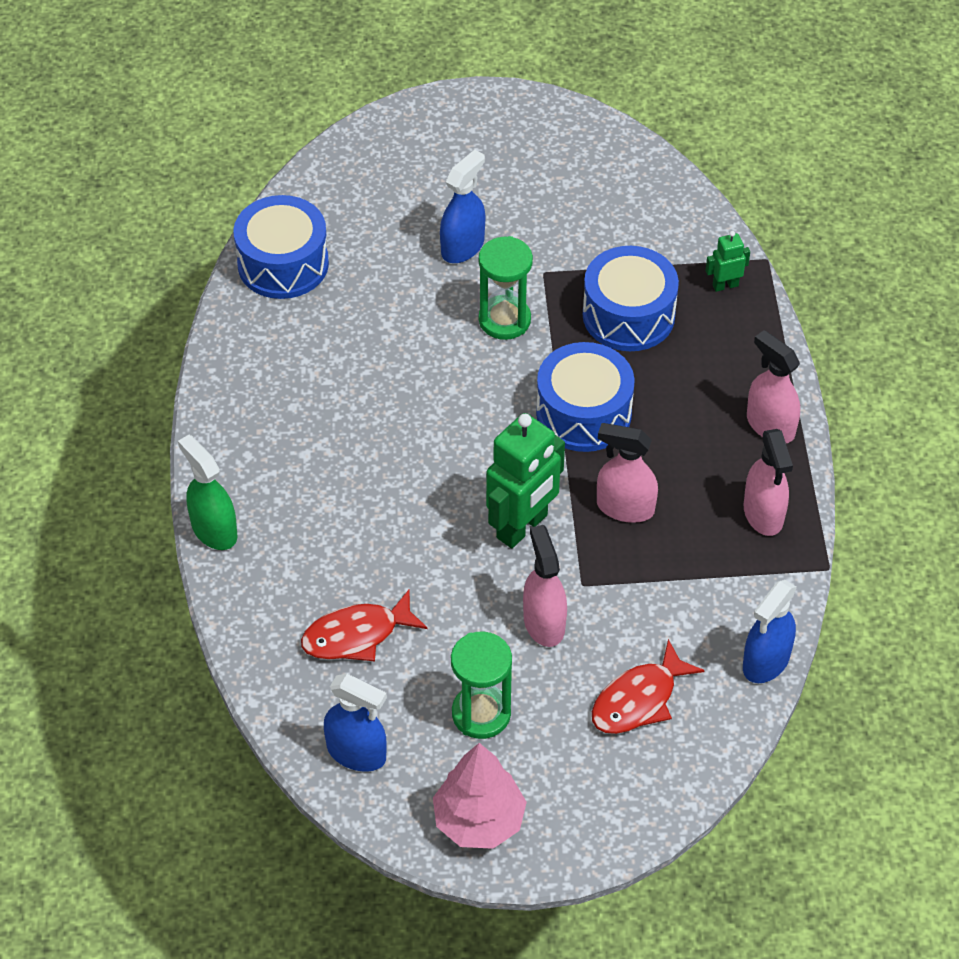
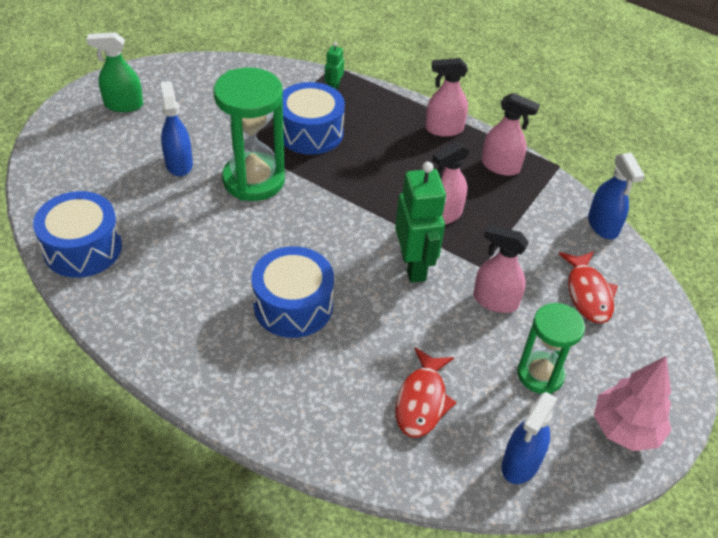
camera: 55 degrees left, 5 degrees down
(214, 530) = (256, 426): green spray bottle -> green spray bottle (123, 105)
(357, 753) = (520, 463): blue spray bottle -> blue spray bottle turned 150 degrees clockwise
(504, 320) = (254, 180): green hourglass -> green hourglass, size x1.57
(583, 413) = (358, 190): blue drum -> blue drum (293, 305)

